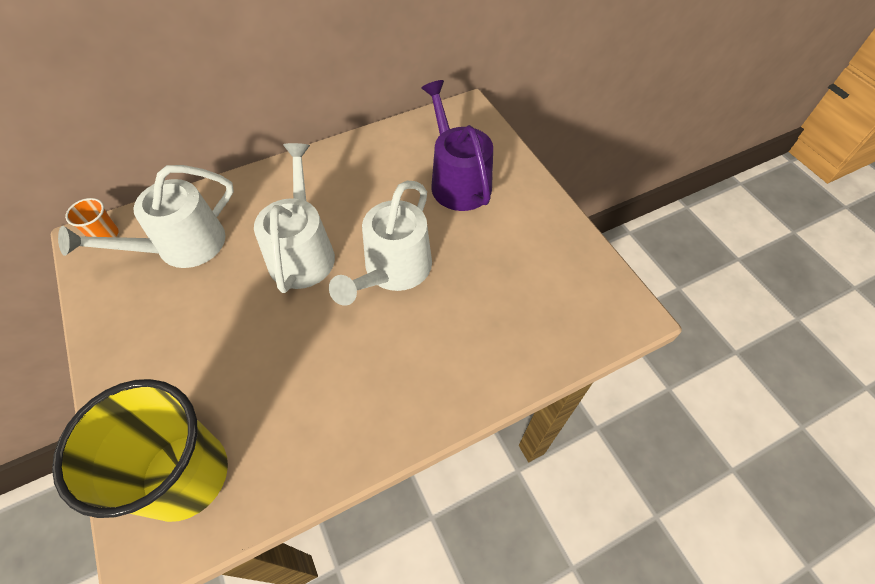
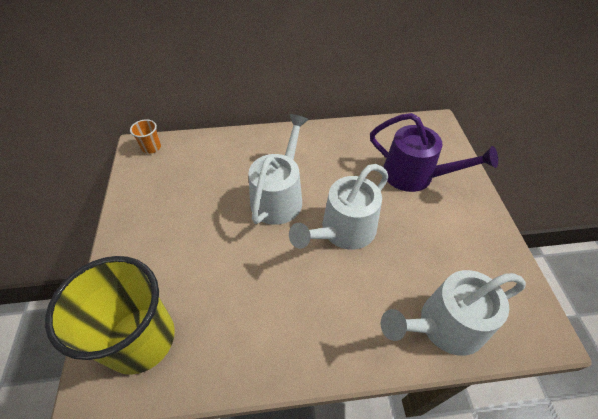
camera: 20 degrees right, 5 degrees down
(182, 246) = (197, 169): white watering can -> white watering can (444, 325)
(457, 181) = (414, 175): purple watering can -> purple watering can turned 120 degrees clockwise

